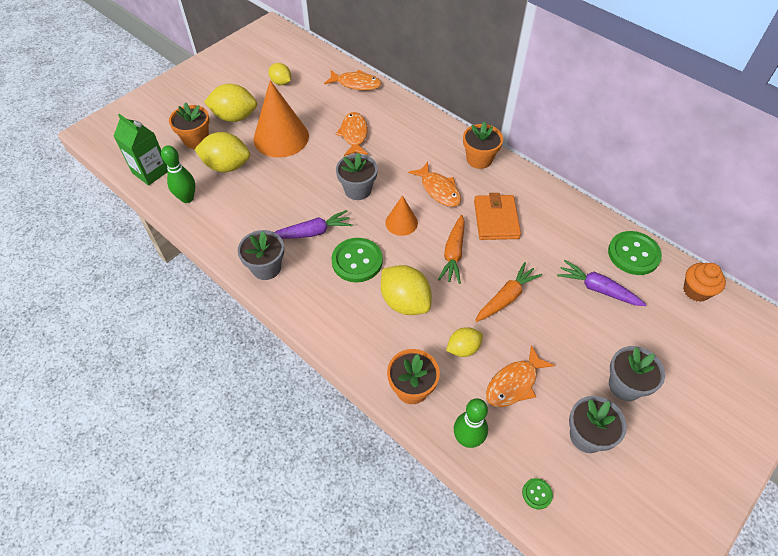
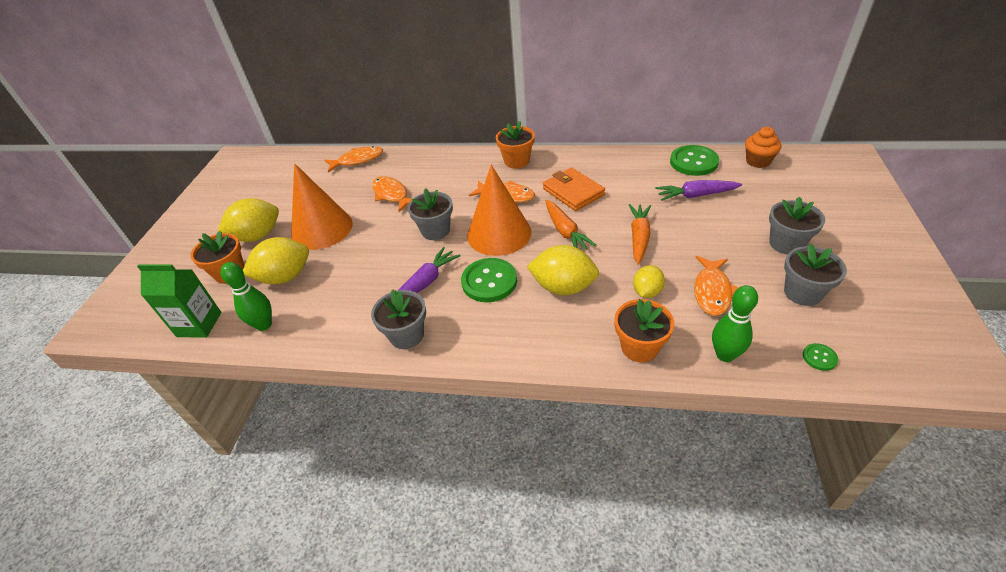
camera: 30 degrees left, 10 degrees down
(281, 82) = (282, 190): yellow lemon -> none
(401, 222) = (499, 233): orange cone -> orange cone, size x1.89

